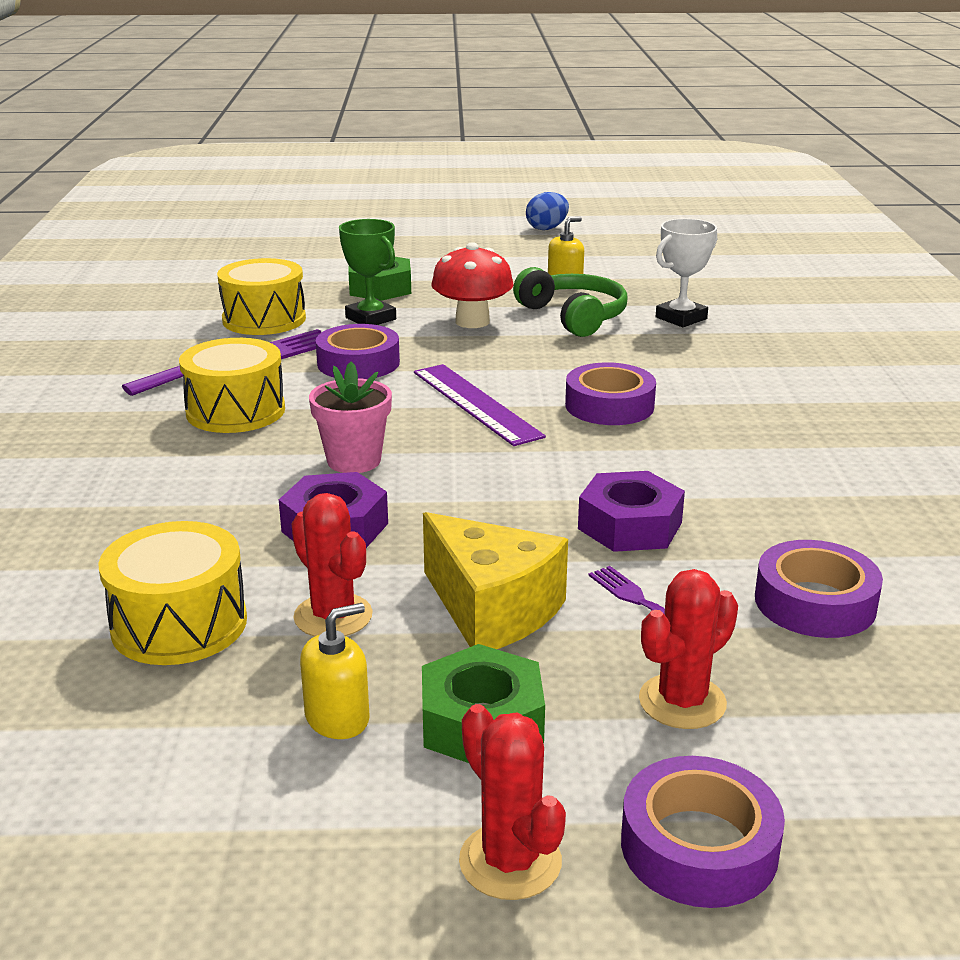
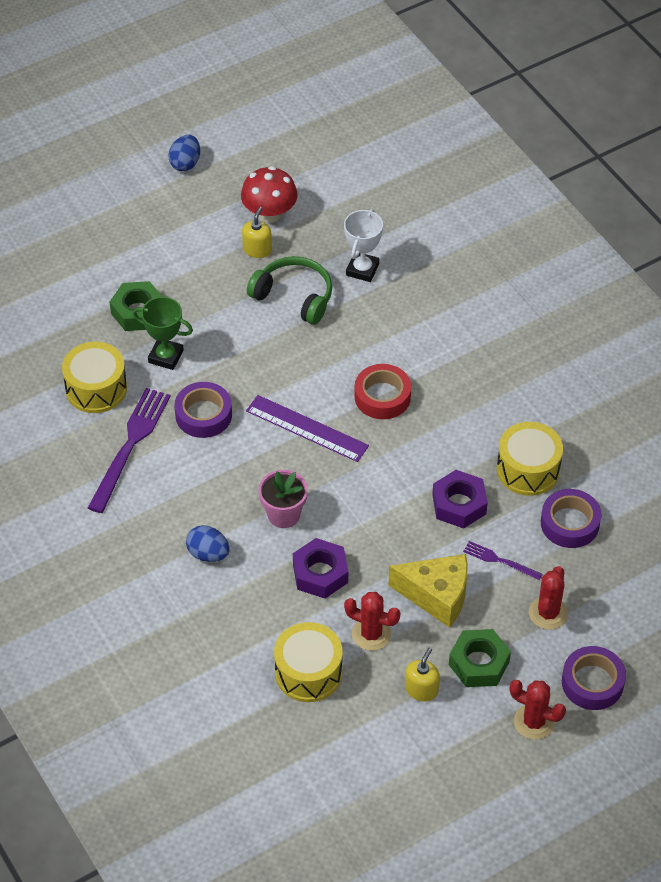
camera: 30 degrees left, 25 degrees up
(208, 463) = (208, 554): none -> blue egg
(235, 411) = (176, 499): yellow drum -> yellow drum (528, 469)
(472, 322) = (234, 332): red mushroom -> red mushroom (269, 214)
(609, 406) = (382, 396): purple tape -> red tape

